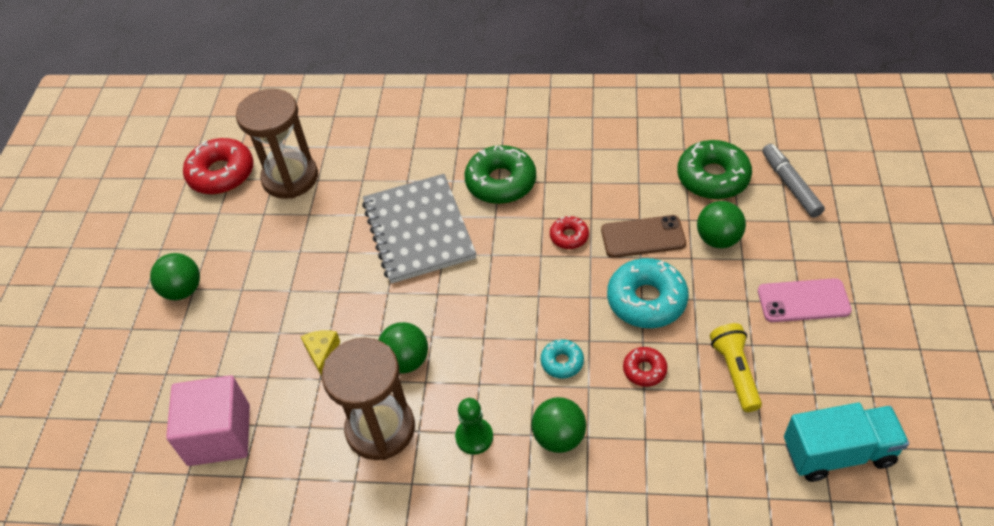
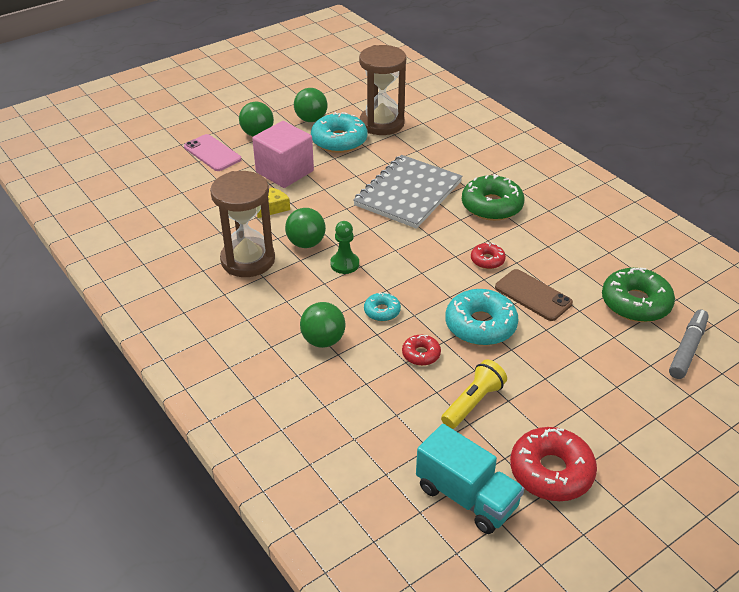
camera: 45 degrees right, 10 degrees down
(219, 435) = (180, 202): pink cube -> pink cube (284, 172)
(221, 174) = (352, 98): red donut -> red donut (551, 472)
(277, 229) = (339, 141): none -> turquoise donut
(474, 437) = (283, 302): green pawn -> green pawn (344, 264)
(718, 239) = (581, 335): green ball -> green ball (311, 119)
(803, 301) = (583, 410): pink phone -> pink phone (212, 153)

